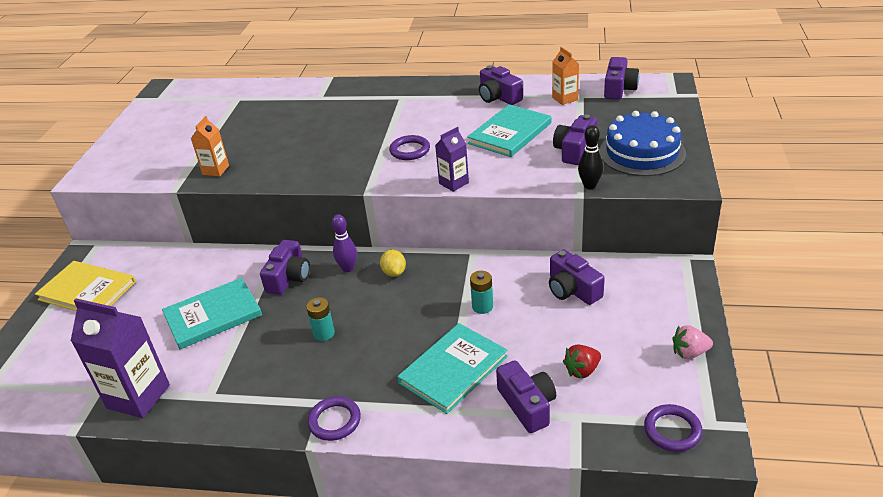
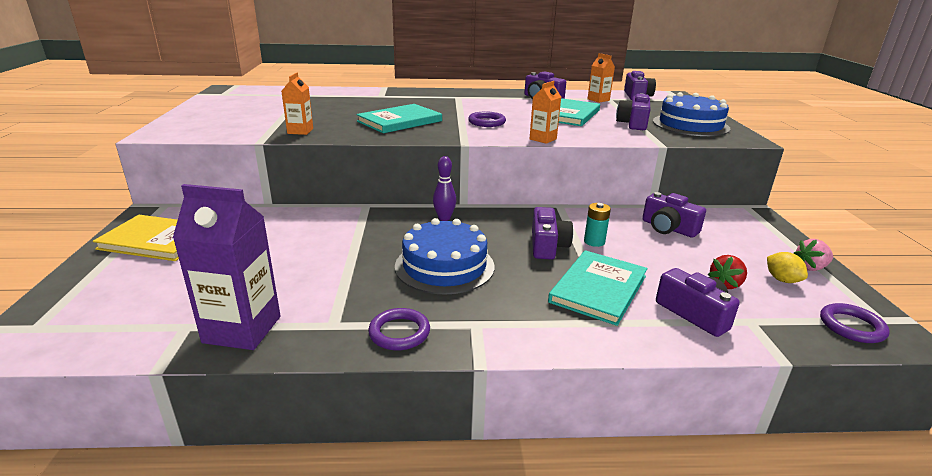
camera: 15 degrees left, 10 degrees down
(213, 315) = (313, 256): turquoise book -> turquoise book (399, 121)
(289, 277) = (386, 226): purple camera -> purple camera (547, 245)
(324, 333) = (444, 266): turquoise battery -> blue cake
(334, 421) = (496, 339): purple ring -> purple ring (399, 332)
(394, 272) = (492, 220): yellow lemon -> yellow lemon (782, 280)
(454, 183) = (543, 139): purple carton -> orange carton
(589, 186) = (666, 141): black bowling pin -> none

